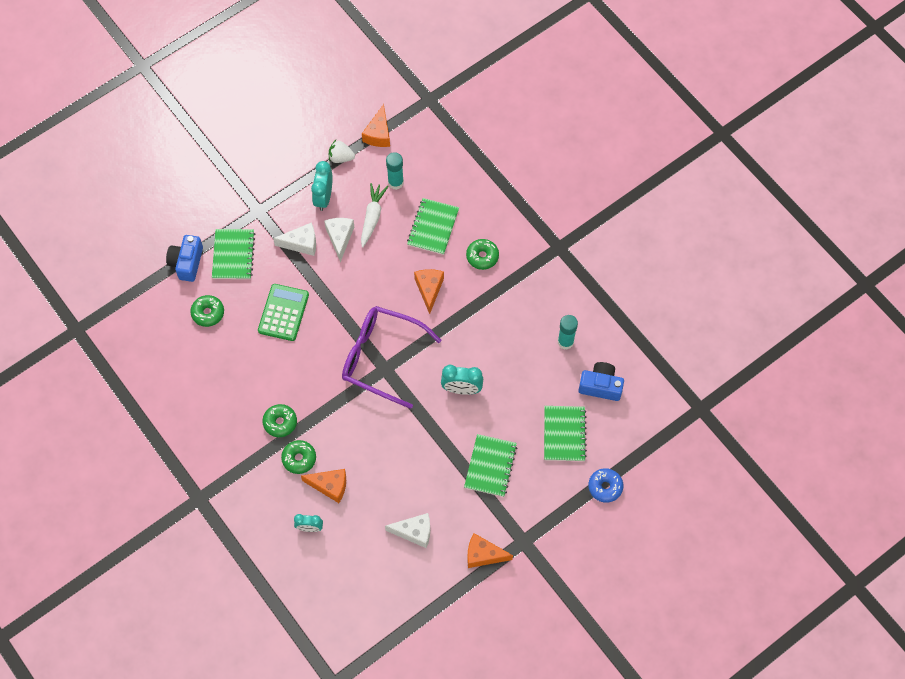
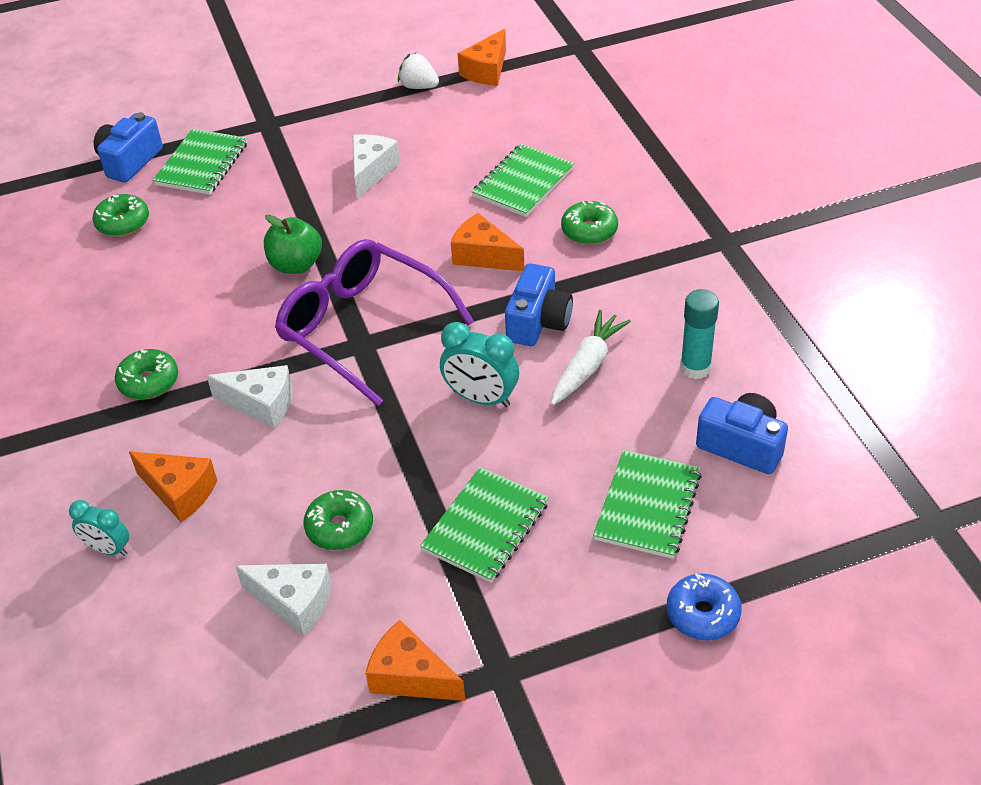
camera: 20 degrees right, 20 degrees down
(283, 312) = (236, 243): green calculator -> none
(299, 459) = (150, 439): green donut -> green donut (339, 527)
(301, 243) = (310, 168): white cheese -> white cheese (261, 404)
(324, 197) = (371, 124): turquoise clock -> none
(325, 321) = (296, 265): none -> green apple
(372, 217) = (433, 156): white carrot -> white carrot (587, 366)
(395, 182) = (488, 124): turquoise glue stick -> none
(429, 289) = (483, 256): orange cheese -> orange cheese turned 75 degrees counterclockwise
(475, 330) = (538, 322): none -> blue camera

